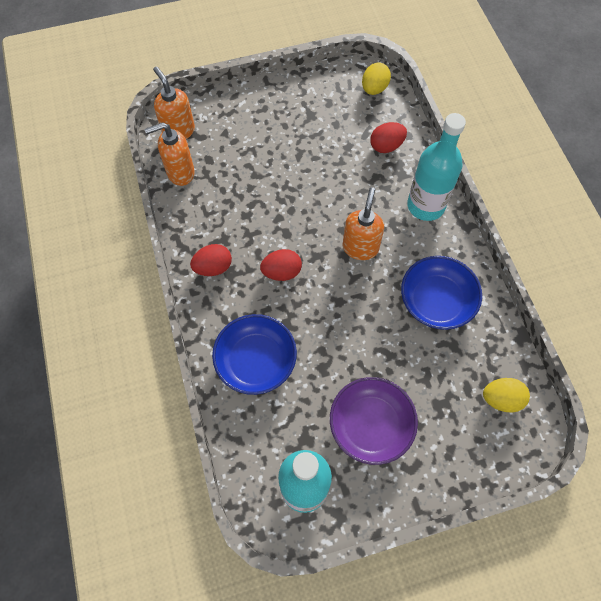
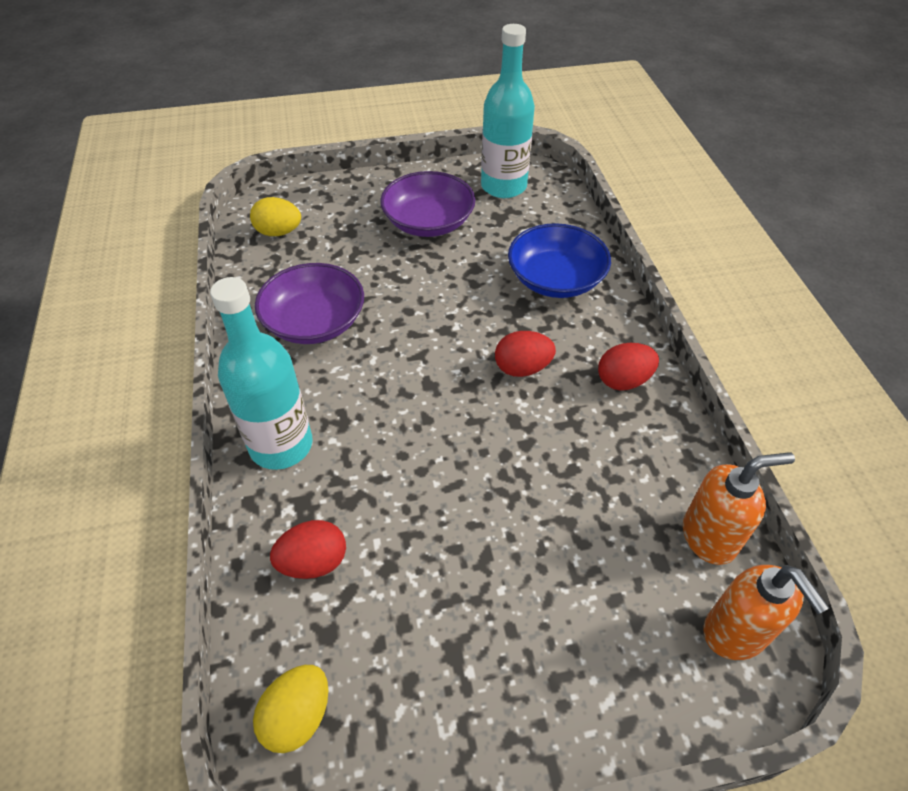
camera: 175 degrees left, 15 degrees down
(360, 247) = (402, 392): orange soap dispenser -> none
(436, 301) = (314, 322): blue bowl -> purple bowl

